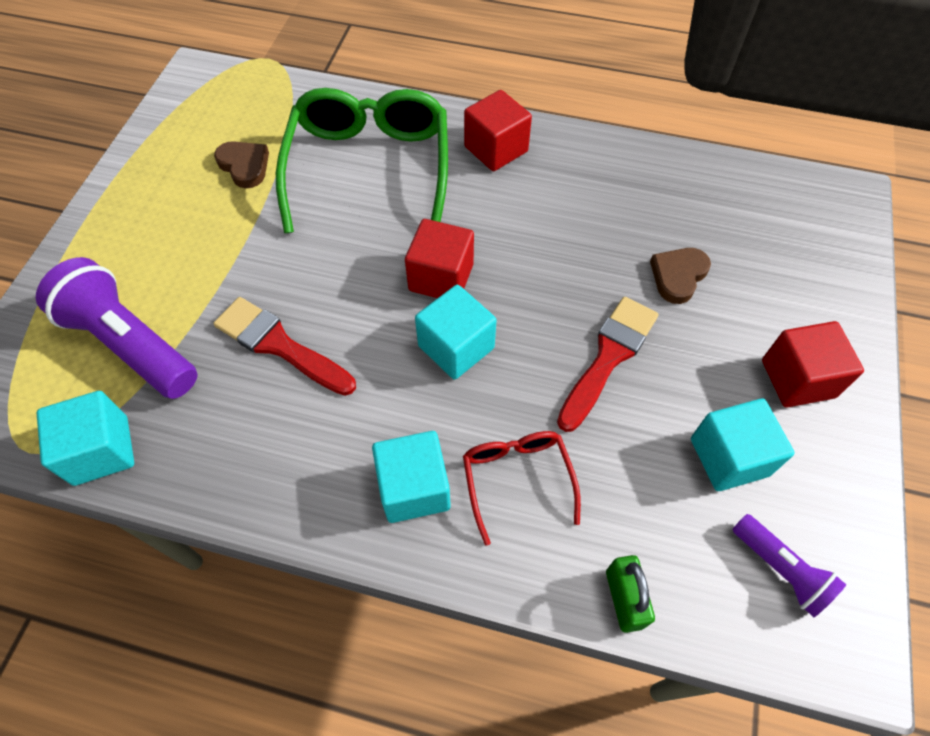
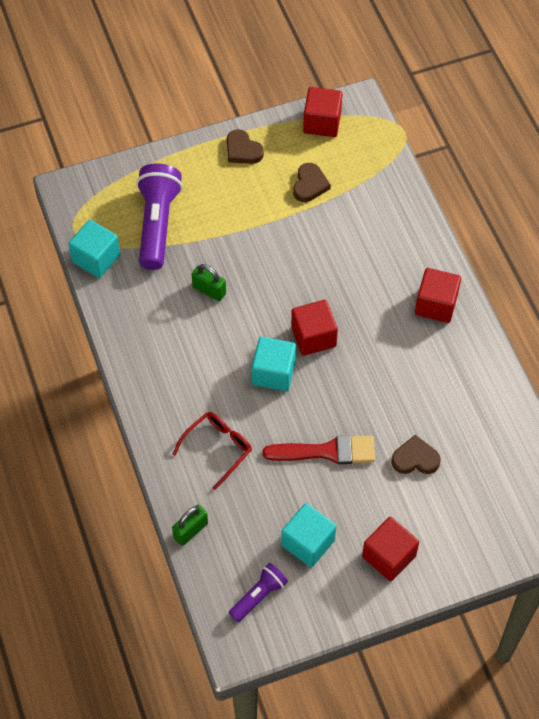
camera: 55 degrees right, 0 degrees up
(133, 198) = (243, 150): none -> brown heart
(182, 112) = (322, 122): none -> red cube
(280, 345) = (209, 290): red brush -> green padlock
(369, 168) = (362, 248): green glasses -> none
(414, 488) = (178, 405): turquoise cube -> none
(780, 569) = (259, 596): purple flashlight -> purple flashlight turned 150 degrees counterclockwise

